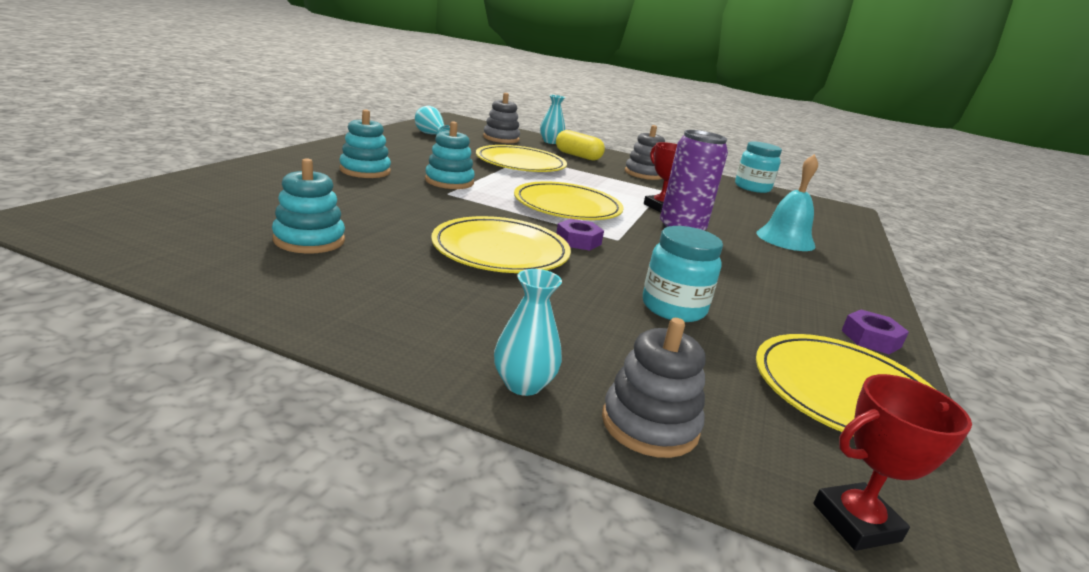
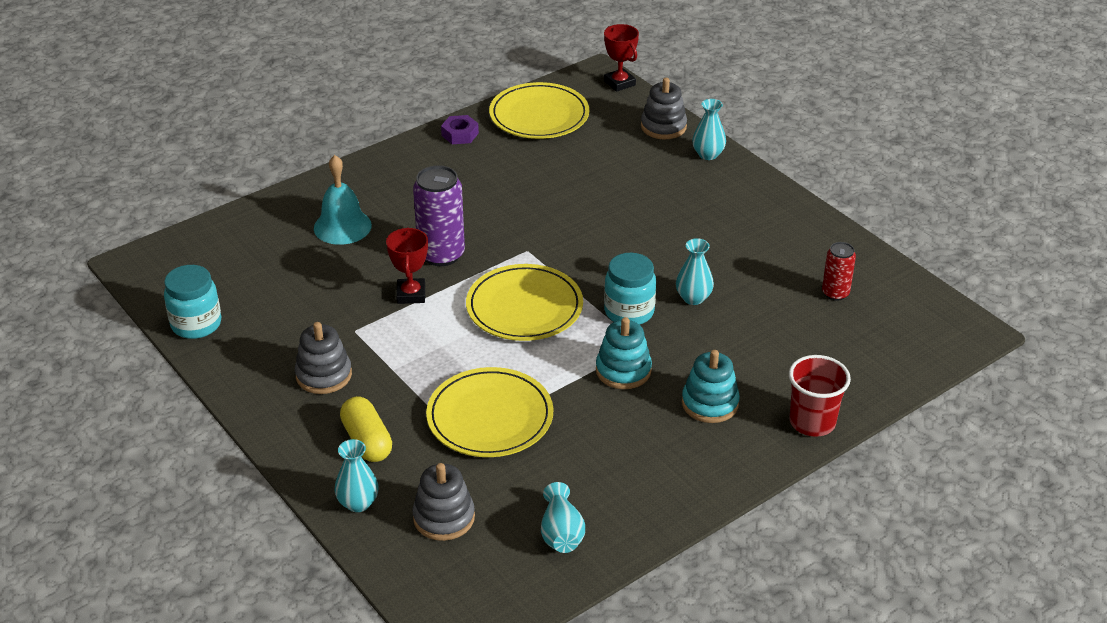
camera: 145 degrees left, 15 degrees up
(246, 236) = (835, 293): none -> red can
(269, 165) = (812, 422): none -> red cup
(309, 240) = (790, 283): turquoise stacking toy -> none
(420, 221) = (693, 298): none -> turquoise vase
(500, 250) = (647, 251): yellow plate -> none
(578, 241) = (568, 253): purple nut -> none
(673, 308) = (569, 178): turquoise jar -> turquoise jar (629, 312)
(856, 522) = (619, 83): red trophy -> red trophy turned 45 degrees clockwise

